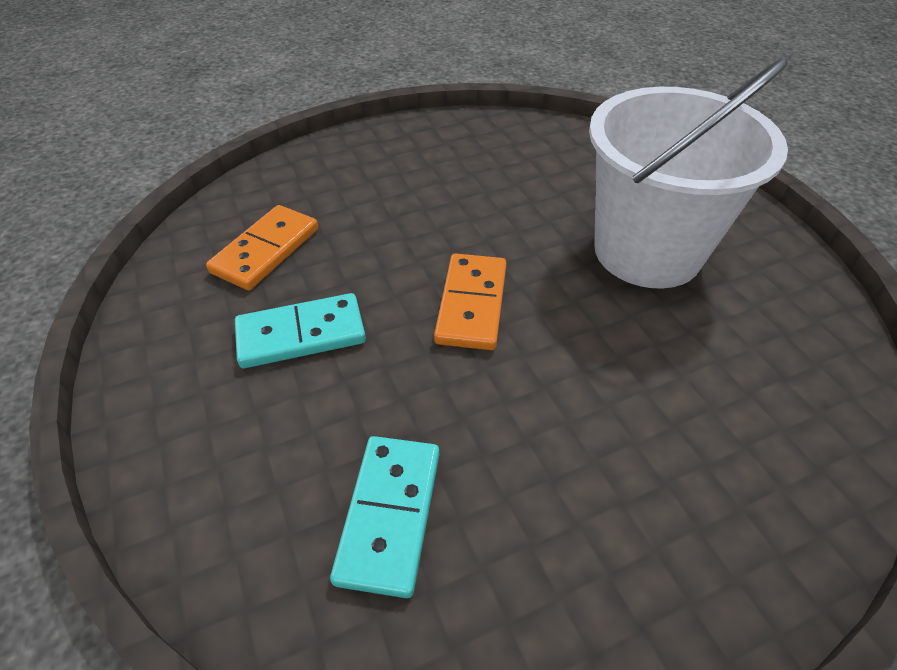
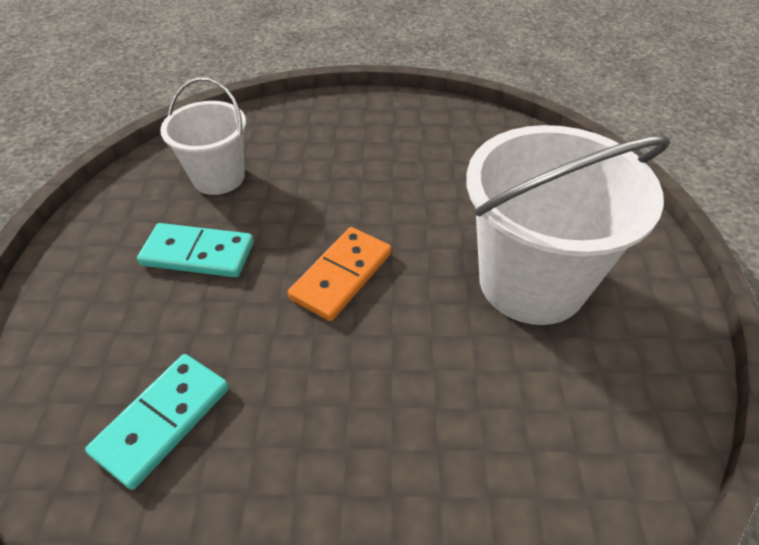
camera: 25 degrees right, 0 degrees up
(266, 250) = (218, 177): orange domino -> white bucket

